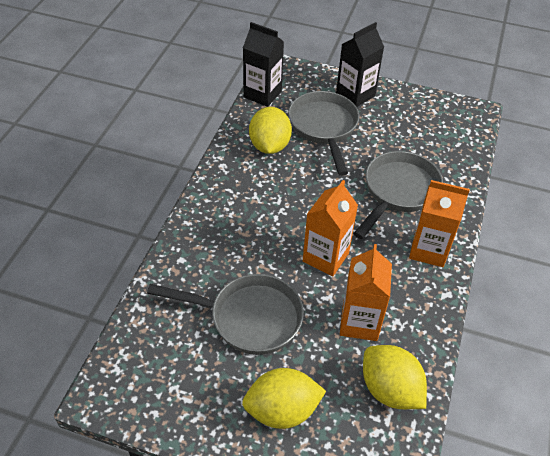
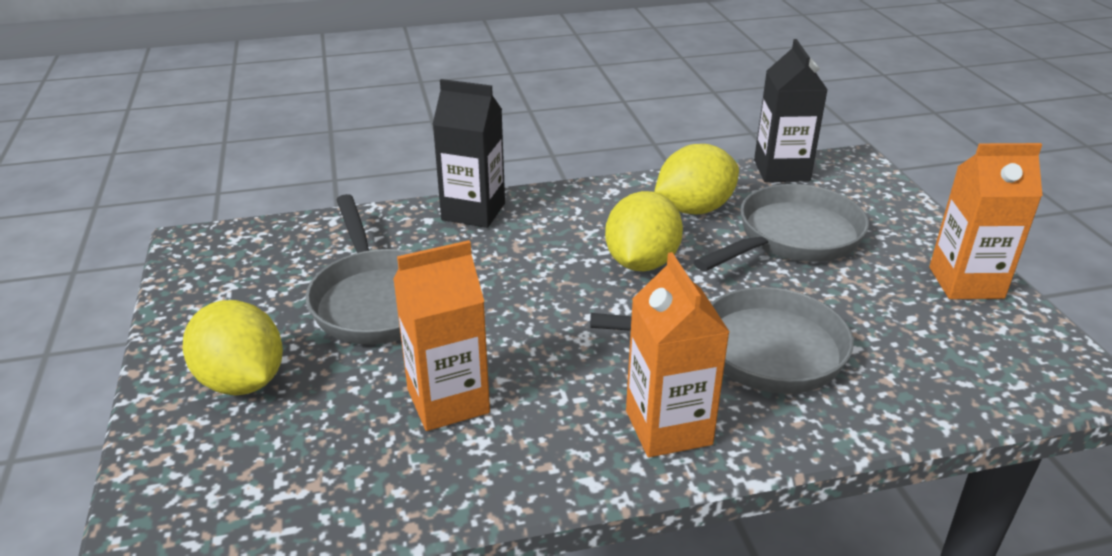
camera: 60 degrees right, 15 degrees down
(325, 257) = (543, 326): orange carton -> orange carton (966, 283)
(355, 95) = (905, 240): black carton -> black carton (473, 211)
(390, 390) = (340, 478): yellow lemon -> yellow lemon (641, 263)

